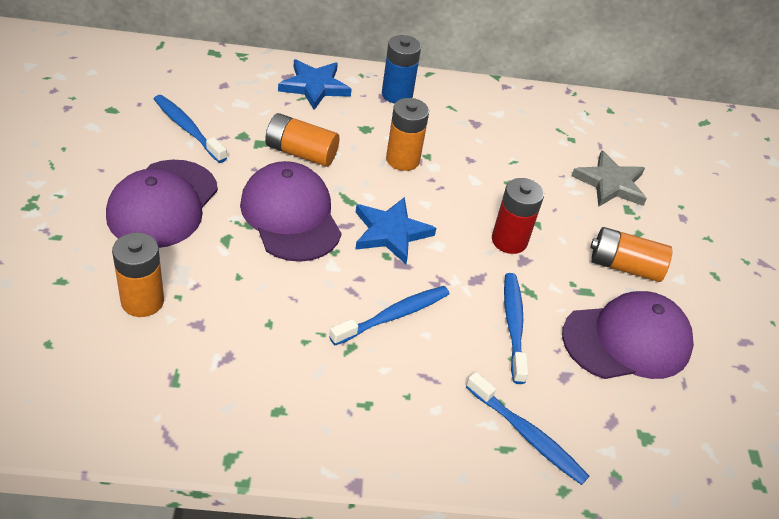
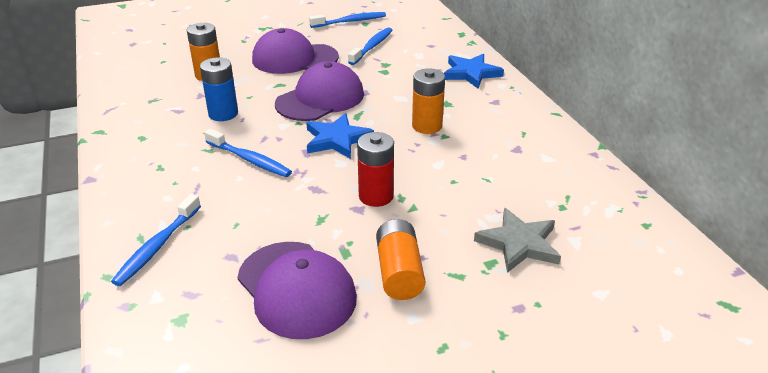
camera: 75 degrees right, 10 degrees down
(301, 153) = (390, 86): orange battery -> none
(397, 94) = (506, 106): blue battery -> blue battery (223, 114)
(513, 325) = (274, 217): blue toothbrush -> blue toothbrush (350, 21)

